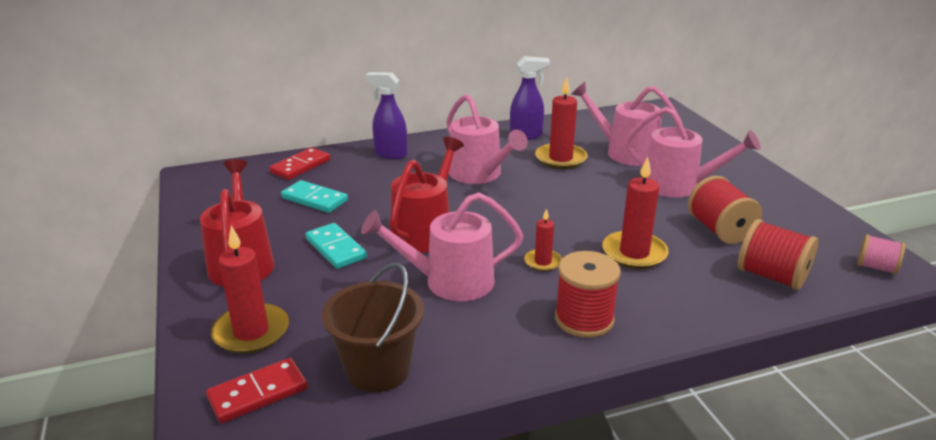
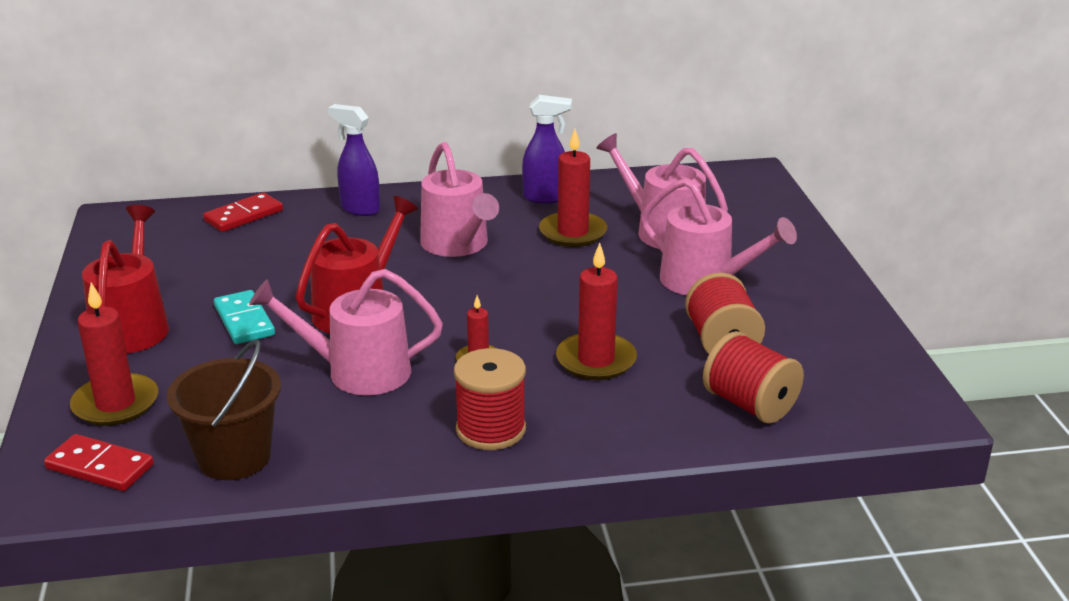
camera: 10 degrees right, 0 degrees up
(258, 393) = (100, 466): red domino -> red domino turned 45 degrees clockwise
(314, 199) = (243, 259): turquoise domino -> none
(876, 267) = (892, 407): pink spool -> none

